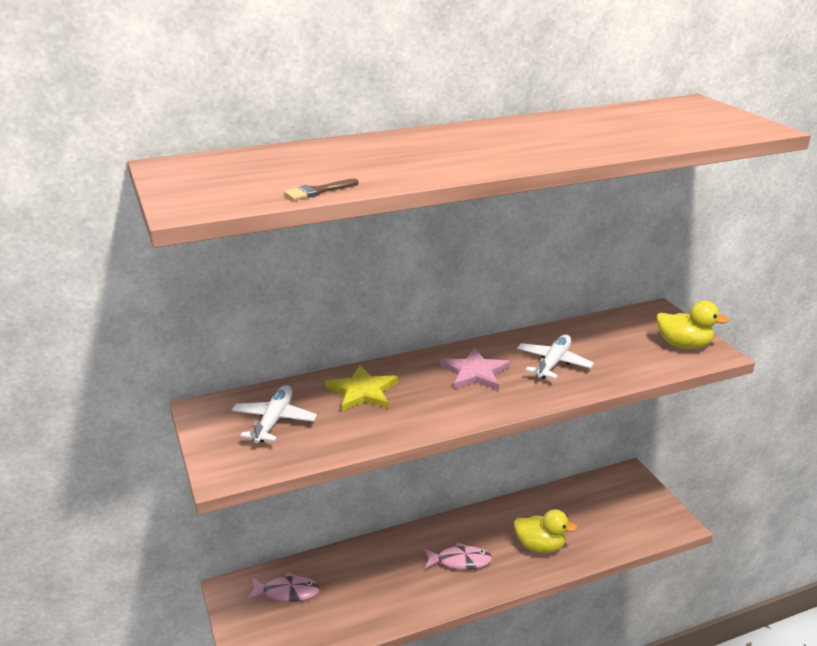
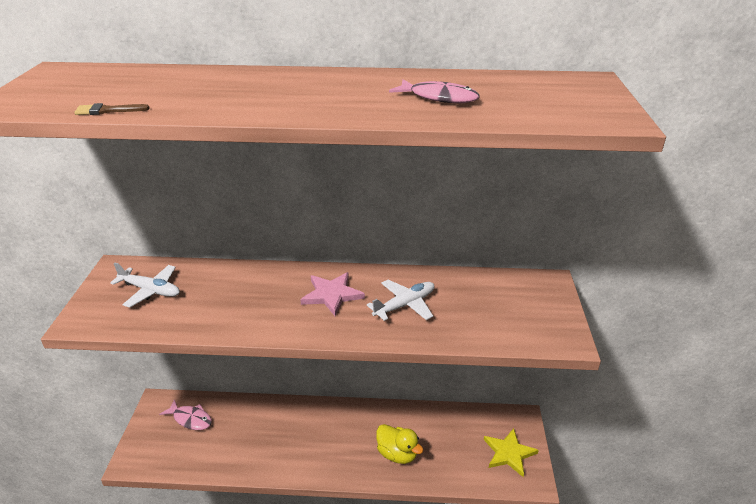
camera: 25 degrees right, 5 degrees up
(274, 421) = (150, 290): white plane -> white plane turned 75 degrees clockwise
(362, 391) = (232, 285): yellow star -> yellow star (509, 453)
(460, 561) = (326, 442): pink fish -> pink fish (439, 98)
(683, 345) = (542, 322): yellow duck -> none

